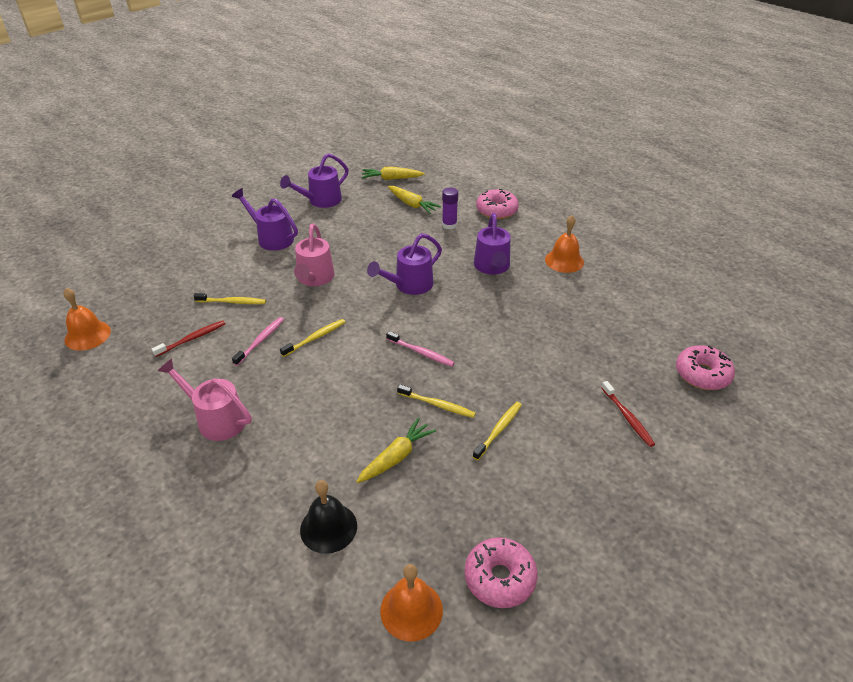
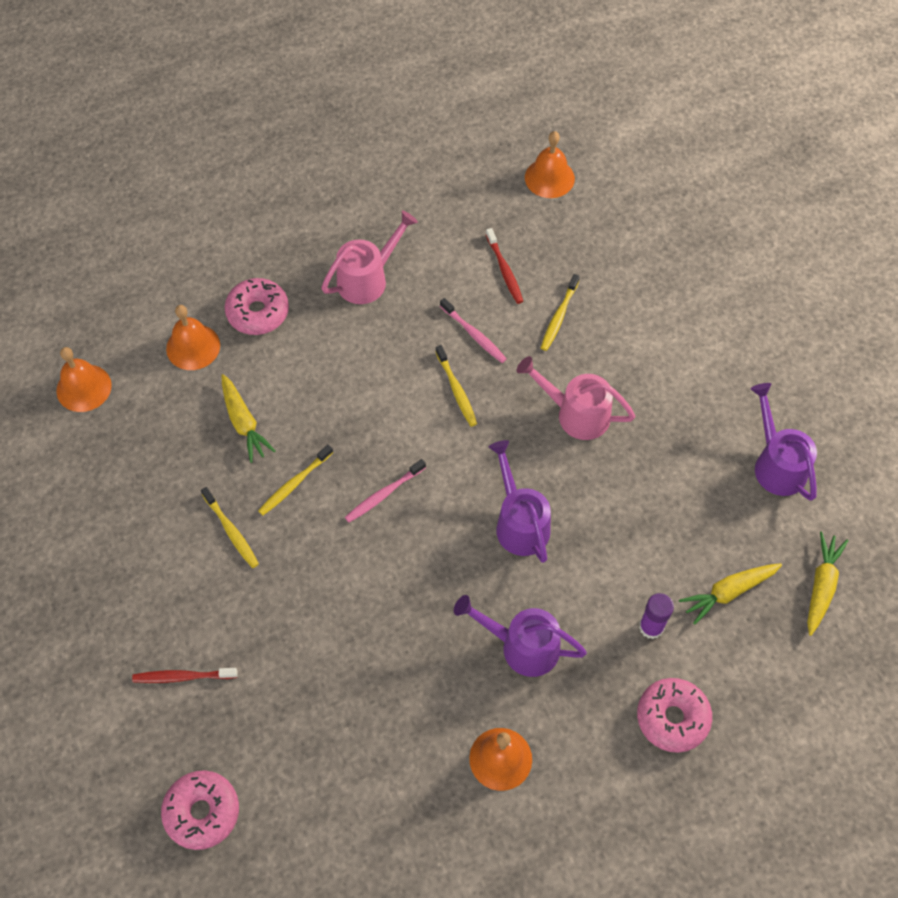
camera: 110 degrees right, 20 degrees up
(271, 238) = (691, 381): purple watering can -> none
(328, 527) = (193, 347): black bell -> orange bell
(499, 578) = (73, 464): pink donut -> pink donut (258, 312)

